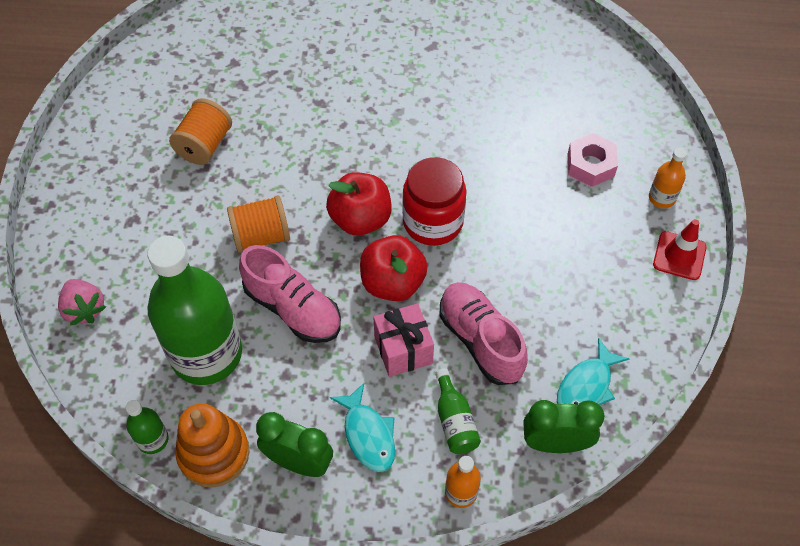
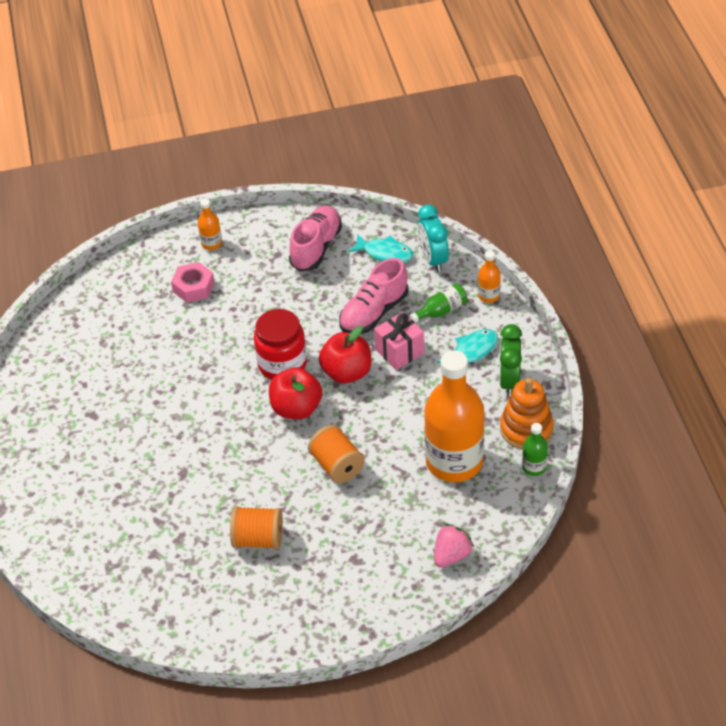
camera: 105 degrees left, 10 degrees down
(206, 354) = (454, 461): green bottle -> orange bottle
(293, 308) = (393, 424): pink shoe -> pink shoe (316, 248)
(555, 443) = (433, 259): green clock -> turquoise clock
(679, 256) = (260, 226): red traffic cone -> none

